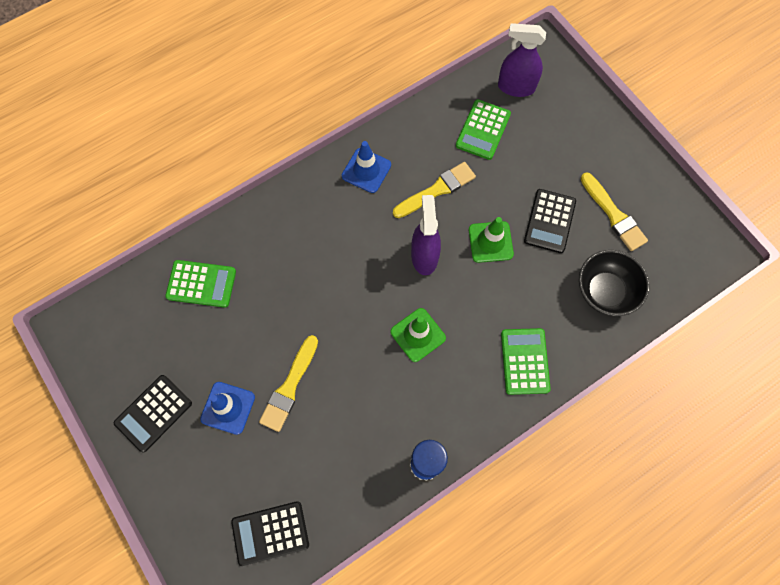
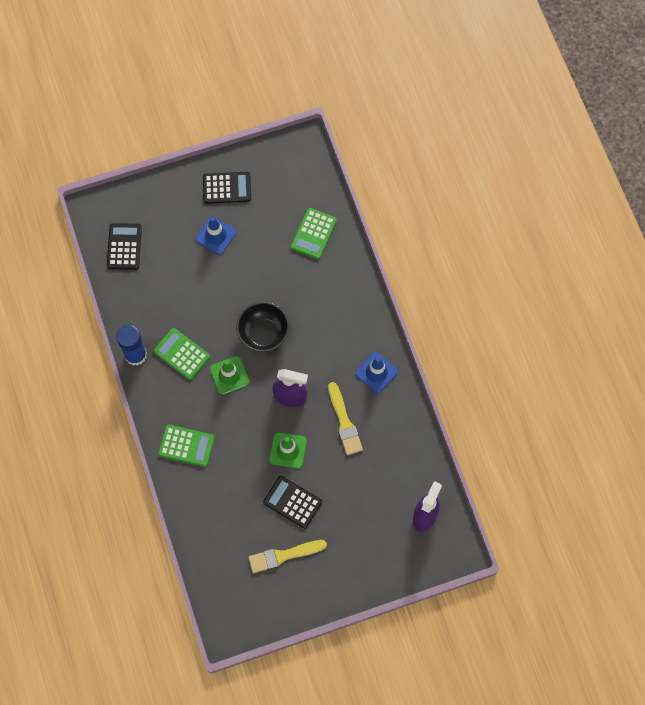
camera: 105 degrees right, 0 degrees up
(153, 413) = (227, 188): black calculator -> black calculator turned 120 degrees clockwise
(289, 387) = (218, 278): yellow brush -> none
(483, 130) = (390, 475): green calculator -> green calculator (182, 354)
(605, 291) = (222, 525): black bowl -> black bowl (263, 333)

